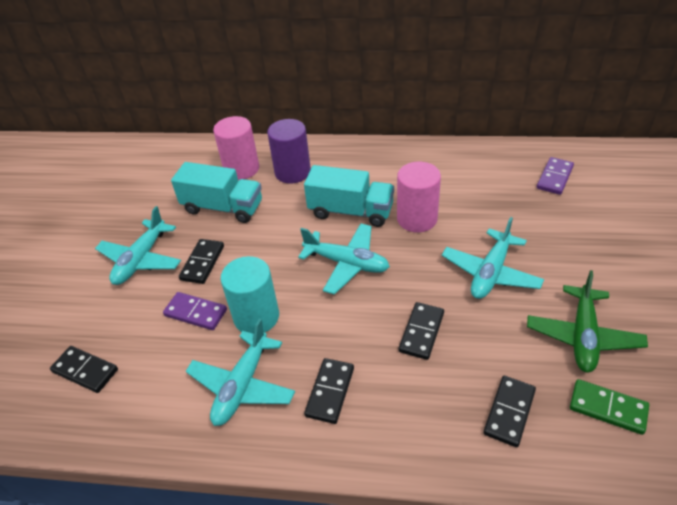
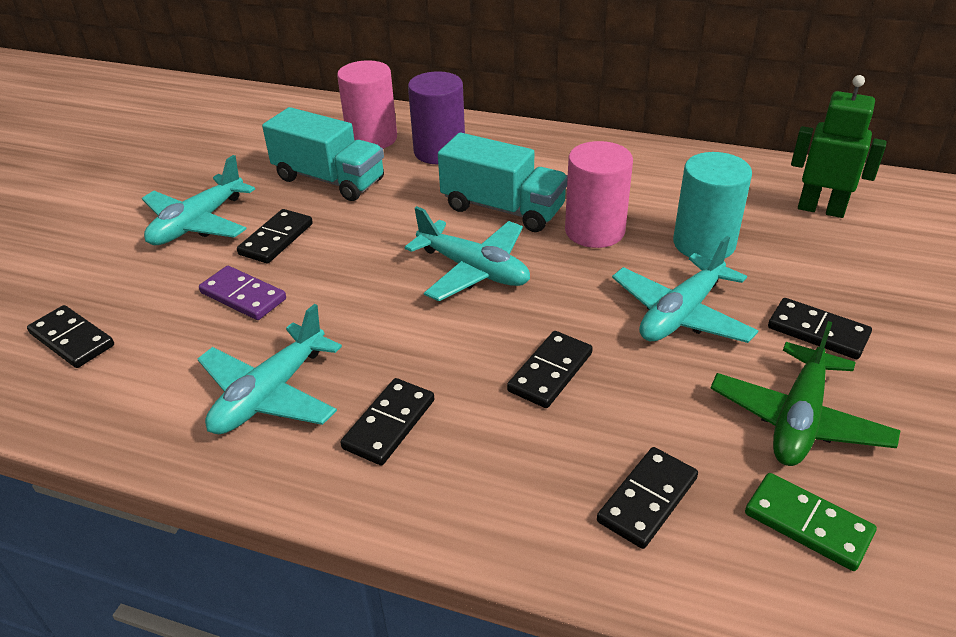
camera: 10 degrees right, 5 degrees down
(256, 317) = (323, 314): turquoise cylinder -> turquoise cylinder (704, 243)
(554, 178) = (821, 209): purple domino -> green robot
(577, 270) = (818, 331): none -> black domino

